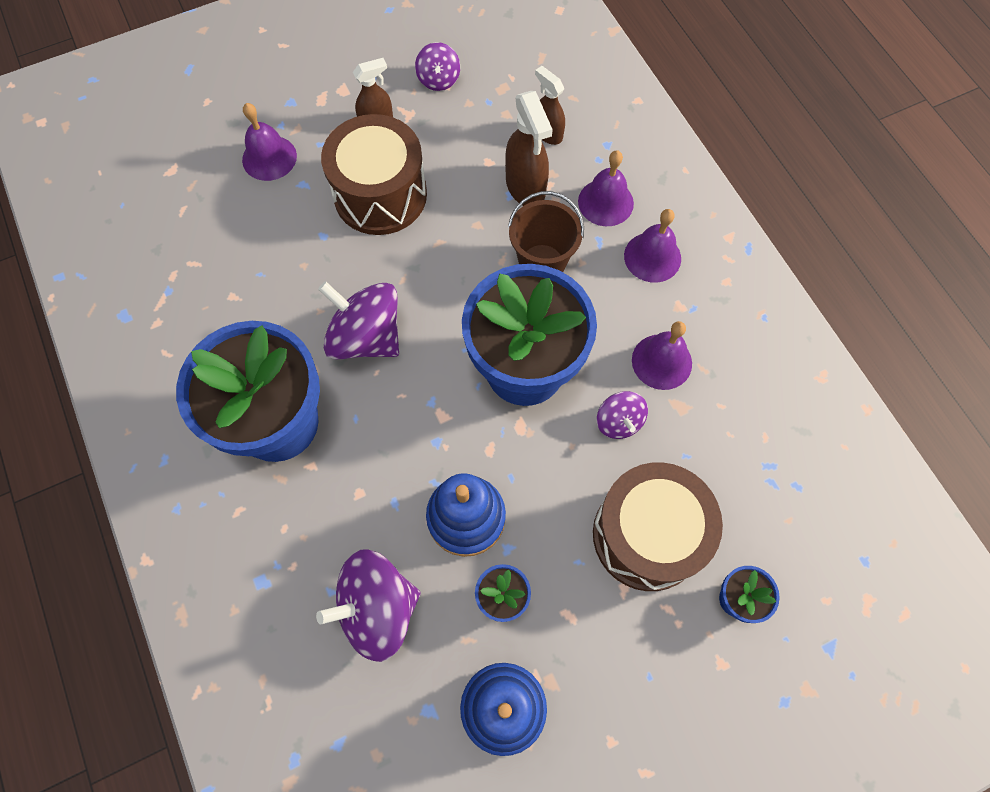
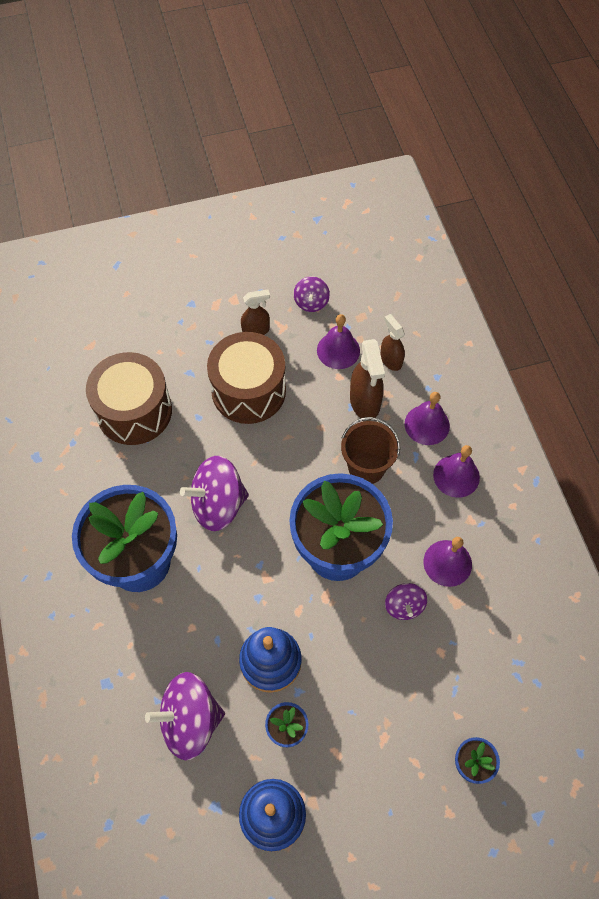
camera: 10 degrees right, 5 degrees down
(269, 158) = (167, 347): purple bell -> purple bell (338, 350)
(366, 337) = (218, 504): purple spinning top -> purple spinning top turned 60 degrees counterclockwise
(647, 535) = (409, 700): brown drum -> brown drum (134, 411)

